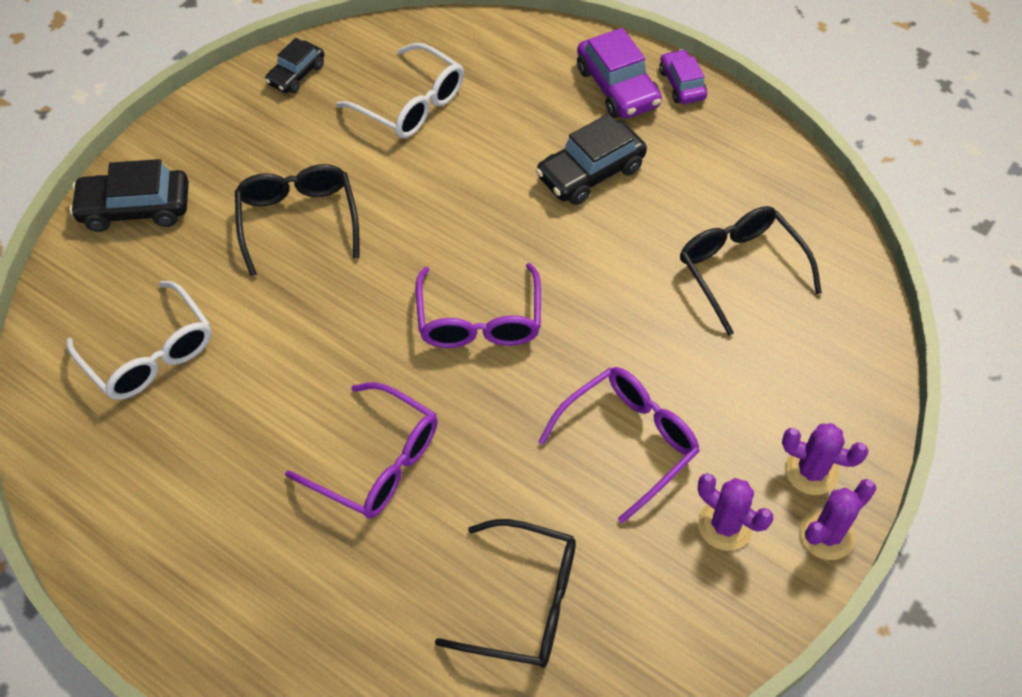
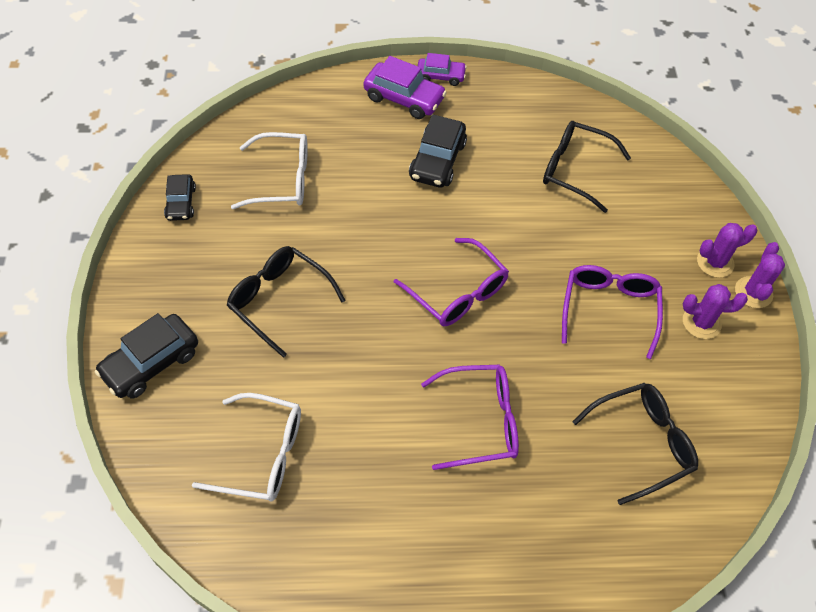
camera: 40 degrees left, 0 degrees up
(682, 84) = (440, 76): purple car -> purple car turned 150 degrees clockwise

